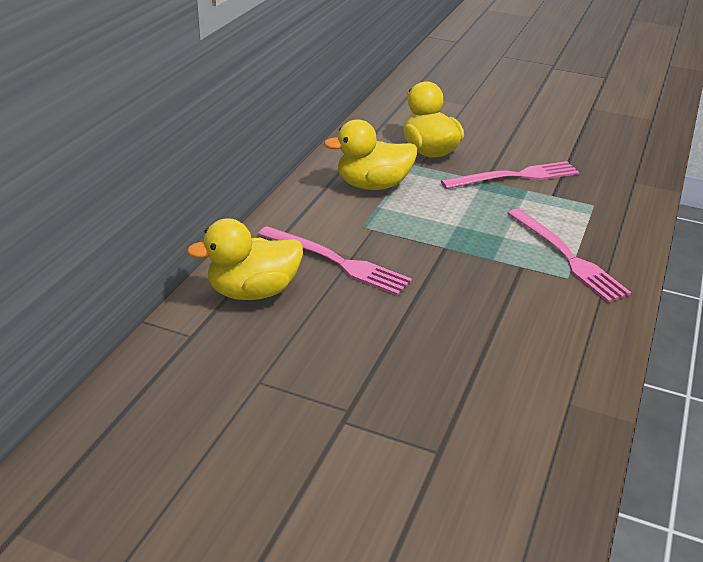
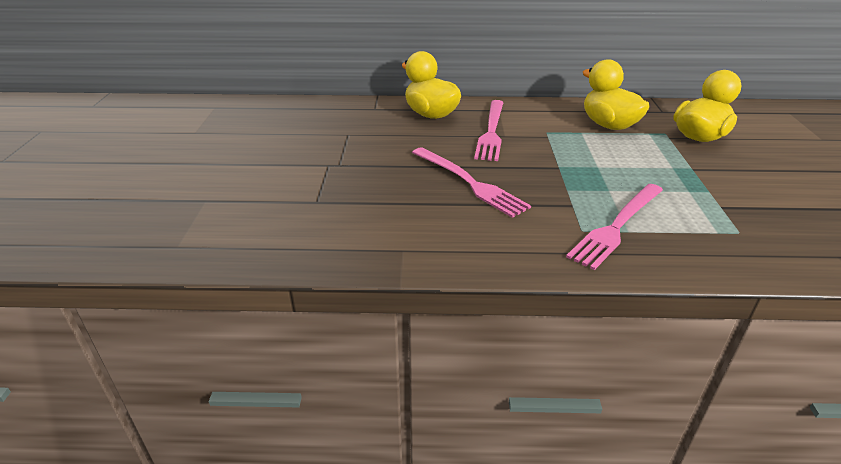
camera: 70 degrees right, 0 degrees up
(515, 176) = (724, 182): pink fork -> pink fork (469, 183)

